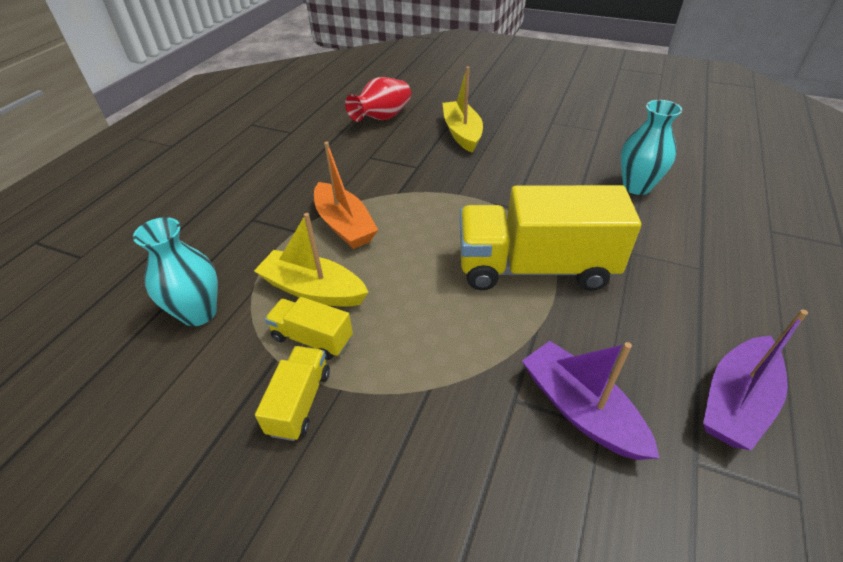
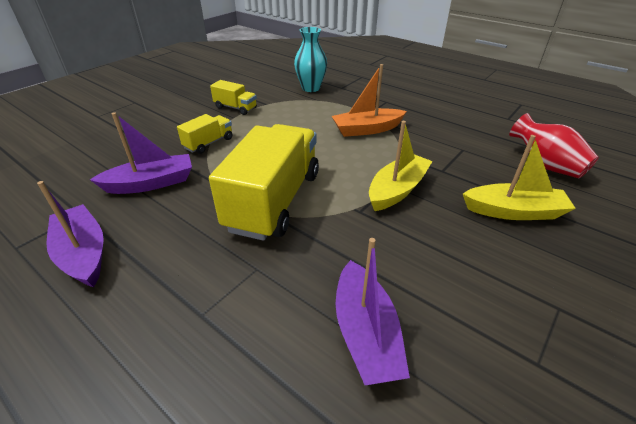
camera: 105 degrees right, 5 degrees down
(312, 338) = (271, 113): yellow truck -> yellow truck (208, 143)
(313, 290) = (308, 115): yellow boat -> yellow boat (397, 190)
(636, 187) = (365, 333): turquoise vase -> purple boat

